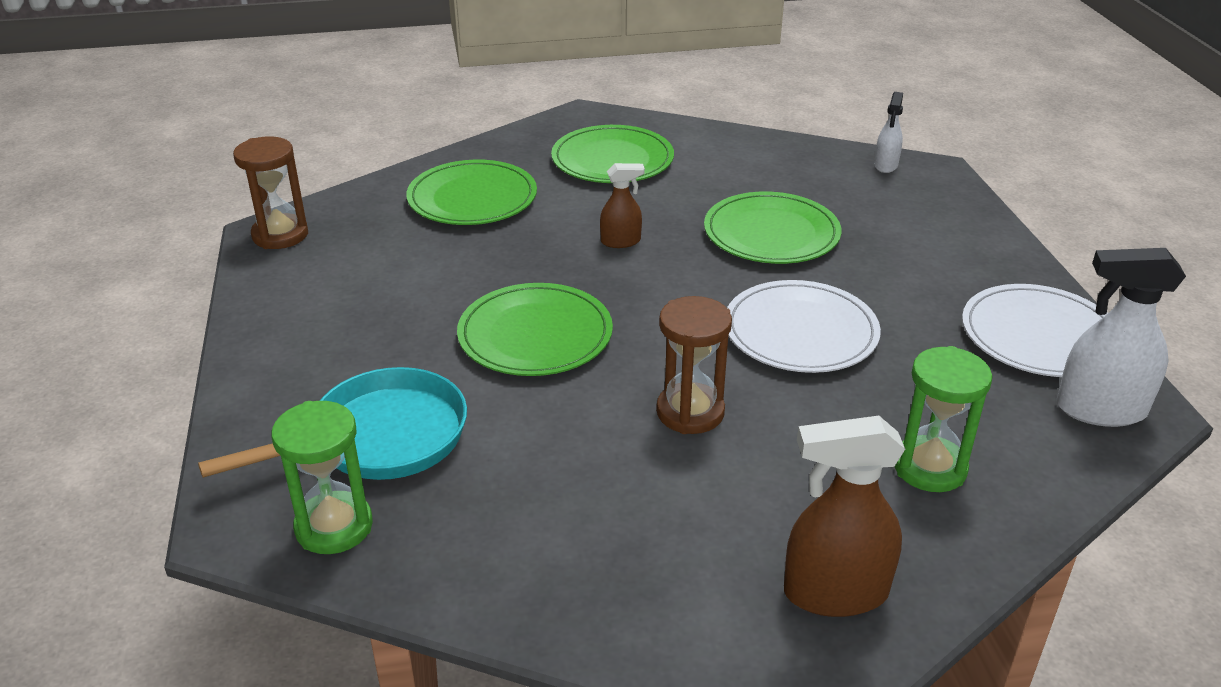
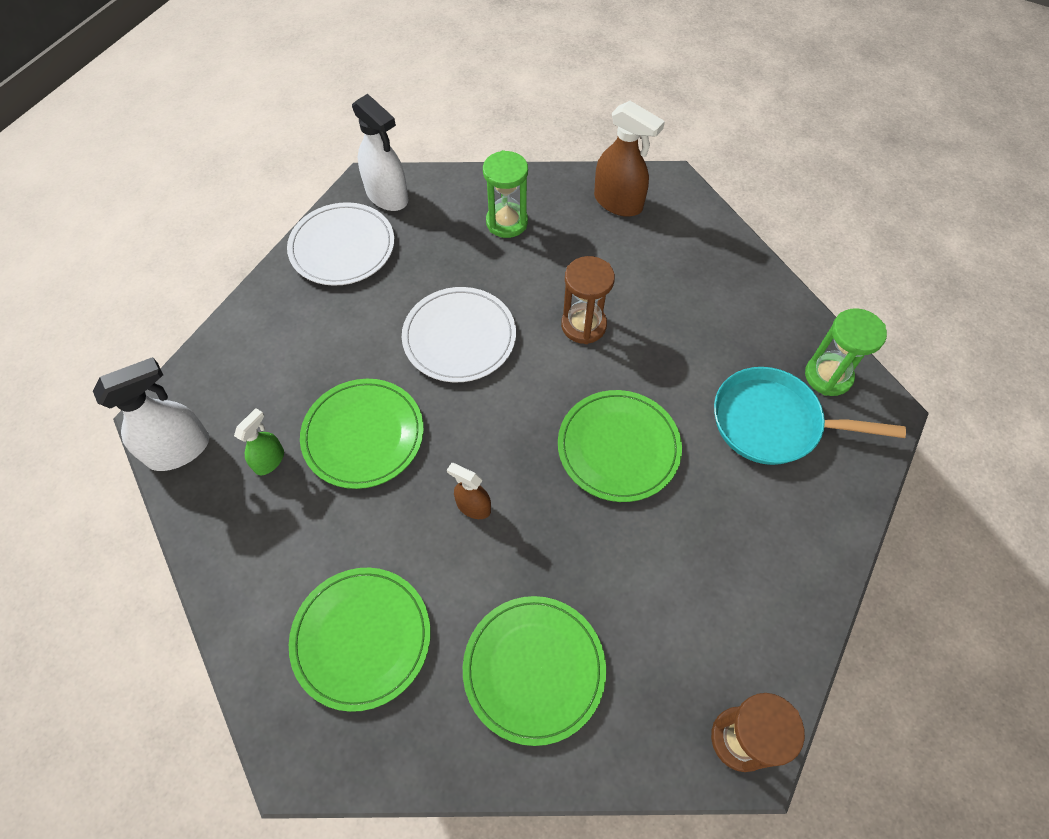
camera: 140 degrees left, 25 degrees up
(814, 190) = (269, 460): none -> green spray bottle
(885, 165) = (179, 450): white spray bottle -> white spray bottle, size x1.78

